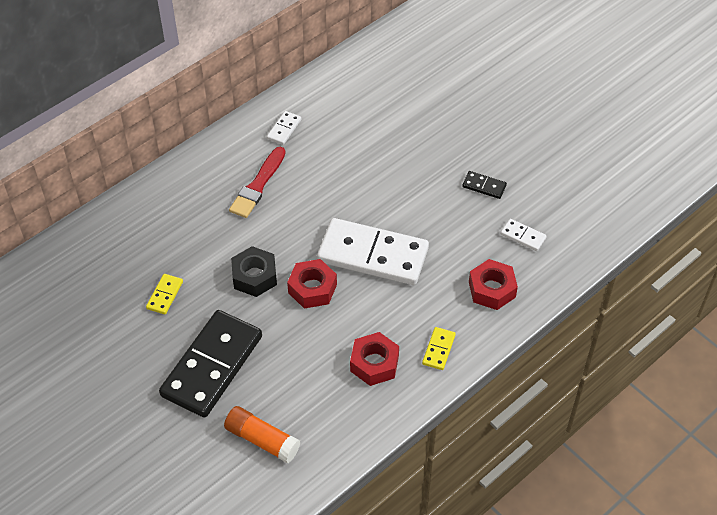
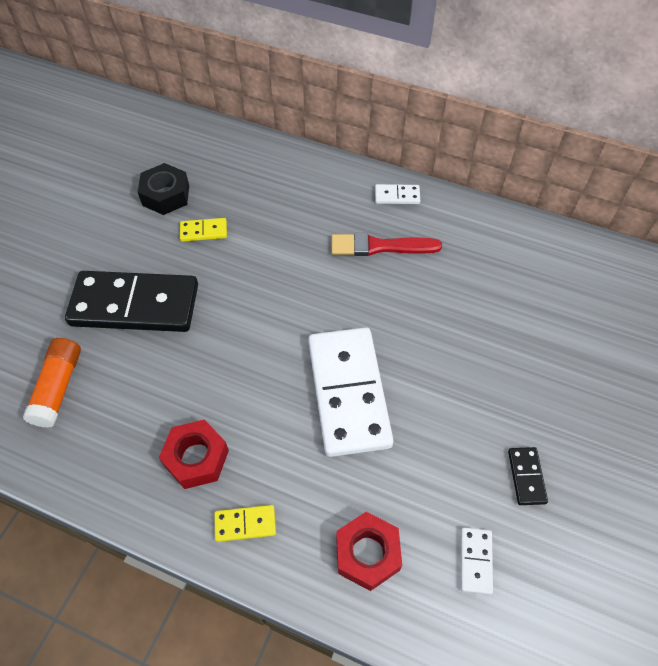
camera: 65 degrees right, 5 degrees up
(254, 276) = (261, 293): black nut -> black nut (166, 195)
(284, 129) = (469, 237): white domino -> white domino (397, 196)
(312, 288) = (271, 352): red nut -> none

